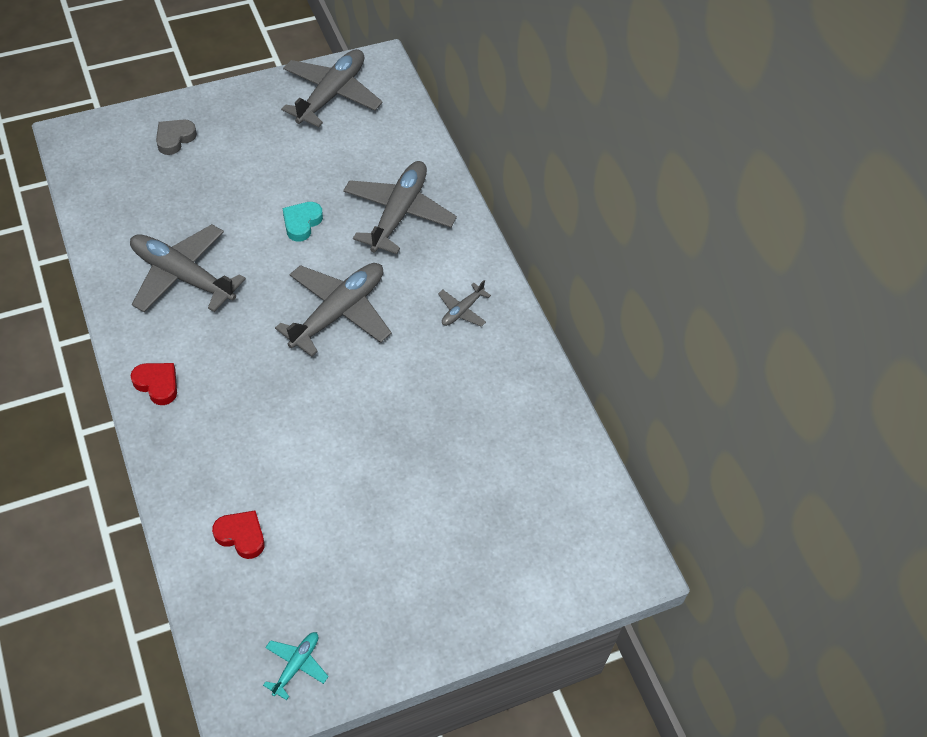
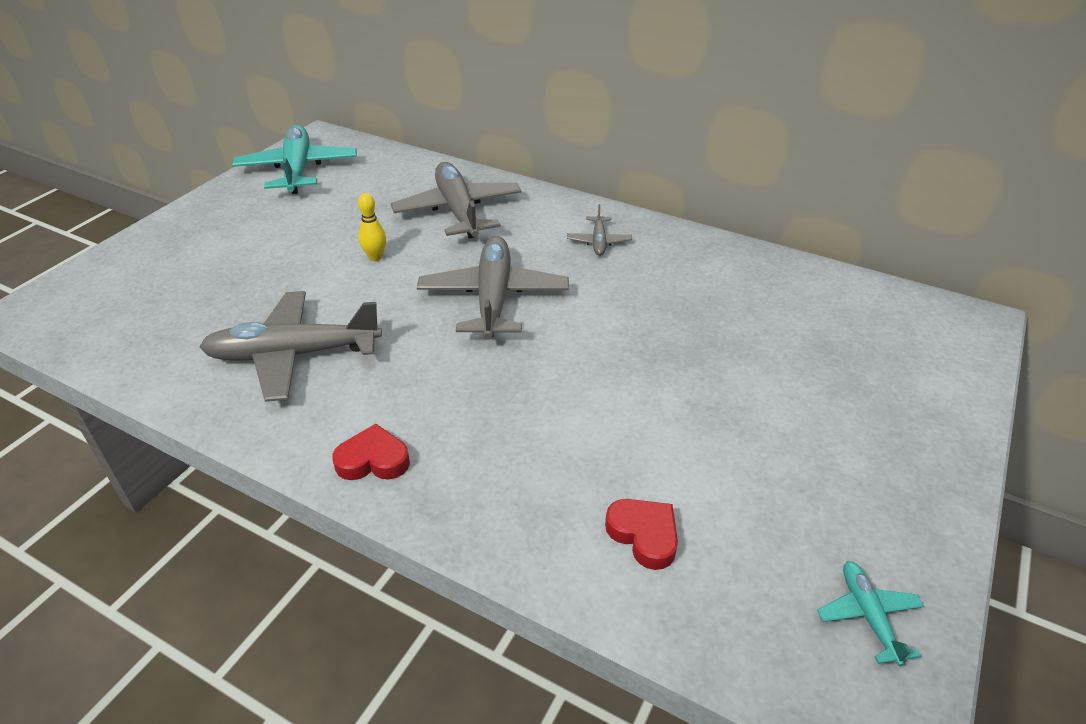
camera: 35 degrees left, 15 degrees down
(175, 139) = (162, 261): grey heart -> none
(241, 536) = (644, 535): red heart -> red heart turned 60 degrees clockwise
(302, 223) = (375, 257): turquoise heart -> yellow bowling pin
(332, 94) = (298, 170): grey plane -> turquoise plane

